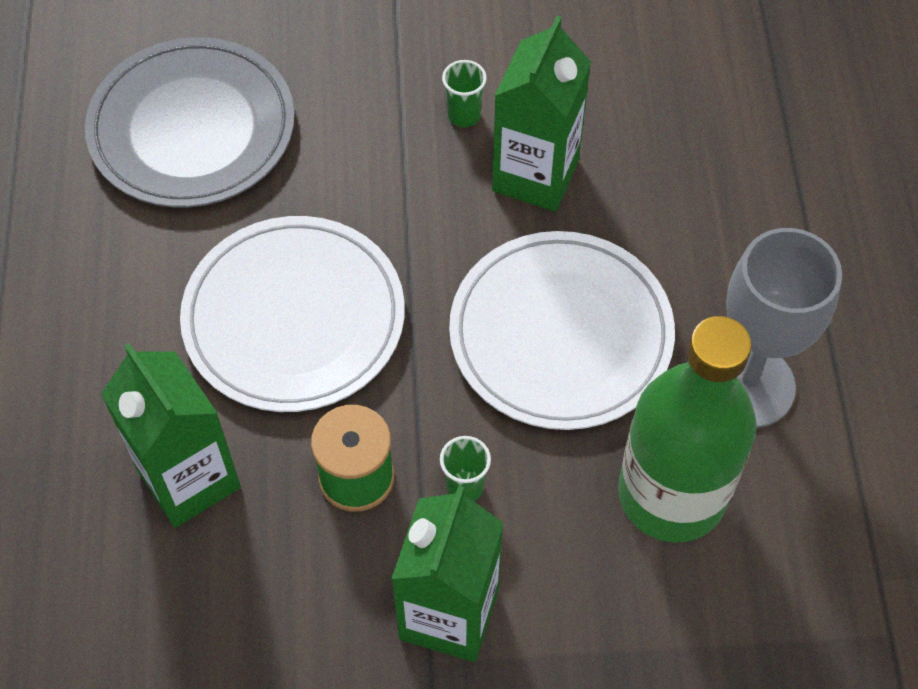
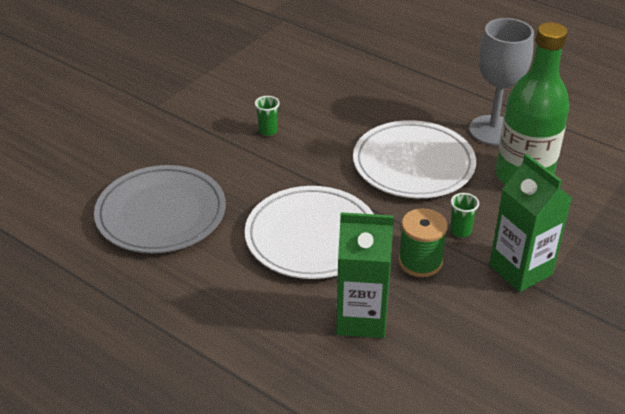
camera: 50 degrees left, 20 degrees down
(535, 175) = (325, 128): green carton -> none

